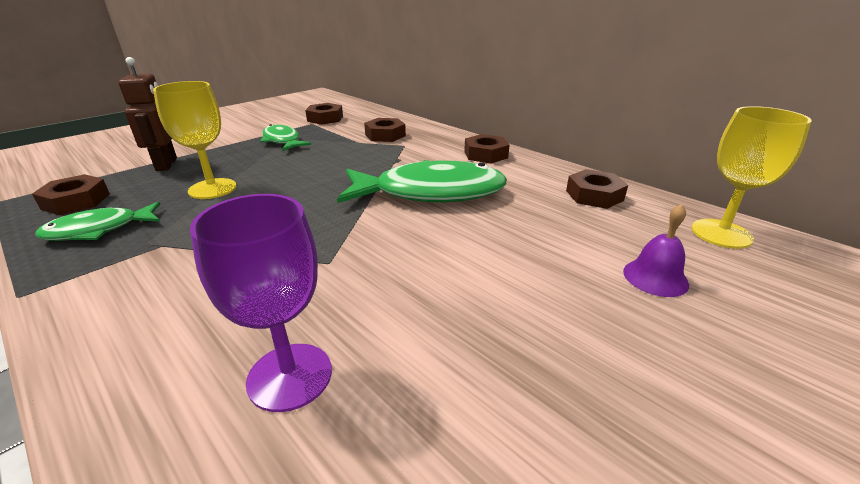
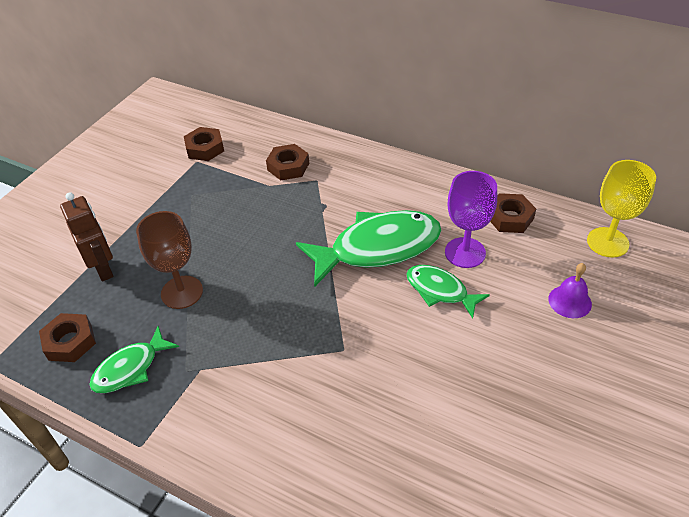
camera: 15 degrees left, 15 degrees up
(212, 189) = (182, 292): yellow goblet -> brown goblet
(282, 141) = (189, 201): green fish -> green fish (440, 291)
(290, 376) = (380, 445): purple goblet -> purple goblet (465, 252)
(485, 154) = (400, 178): brown nut -> none

